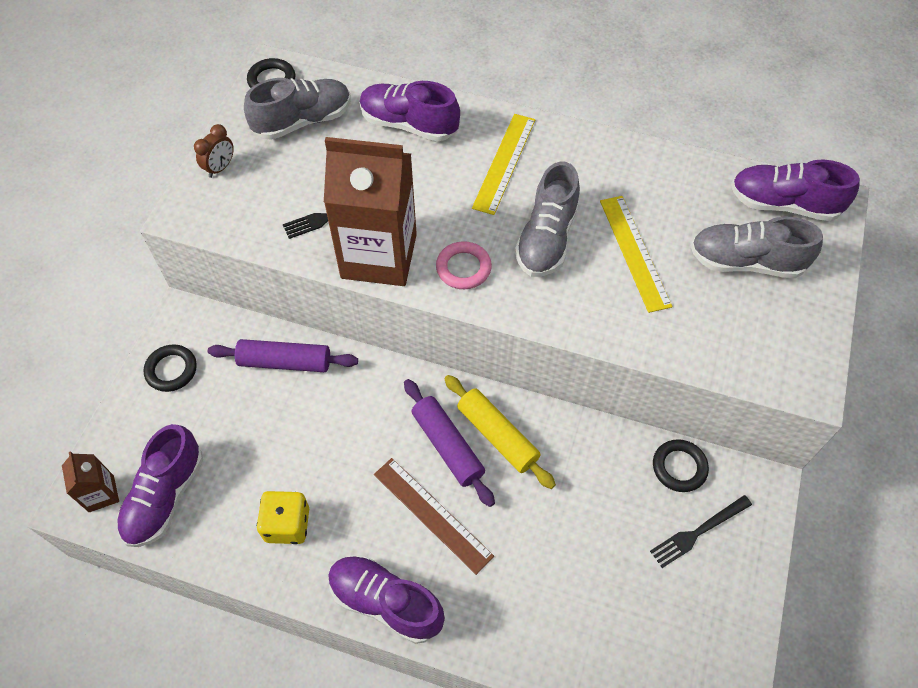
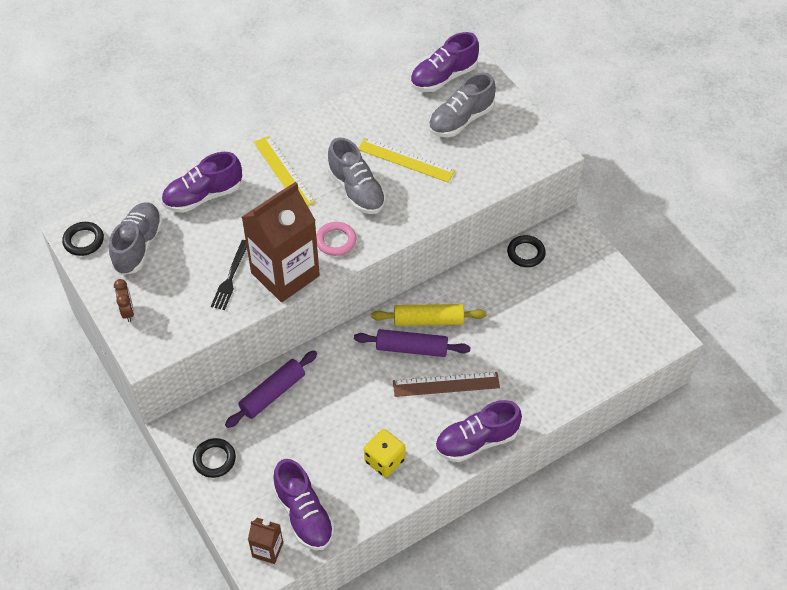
camera: 50 degrees left, 5 degrees down
(698, 532) = (567, 273): black fork -> none

